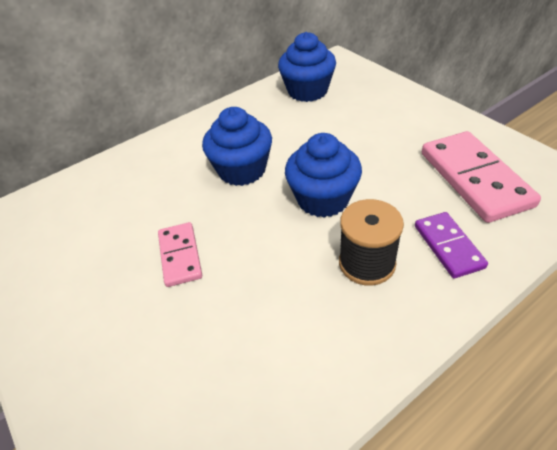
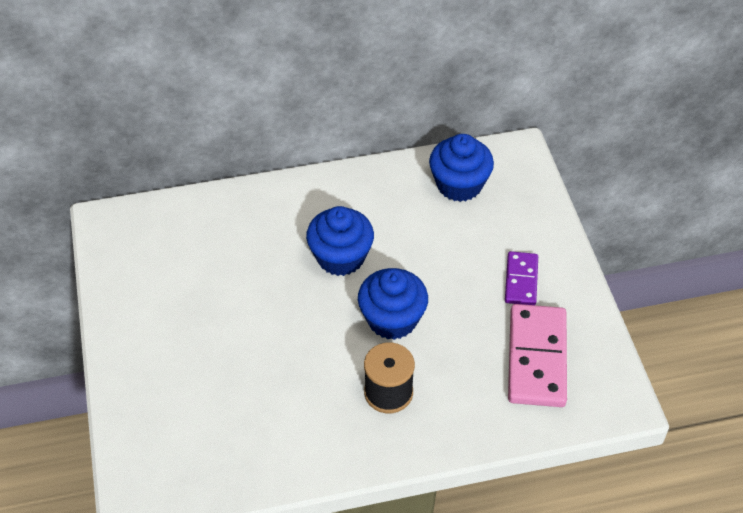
camera: 20 degrees right, 5 degrees up
(180, 256) = (248, 321): pink domino -> none
(448, 246) = (462, 408): purple domino -> purple domino (521, 280)

